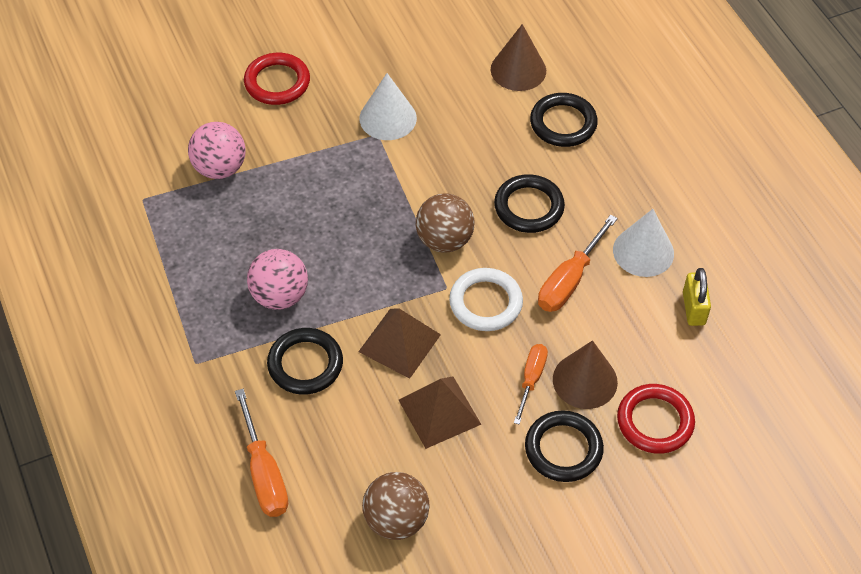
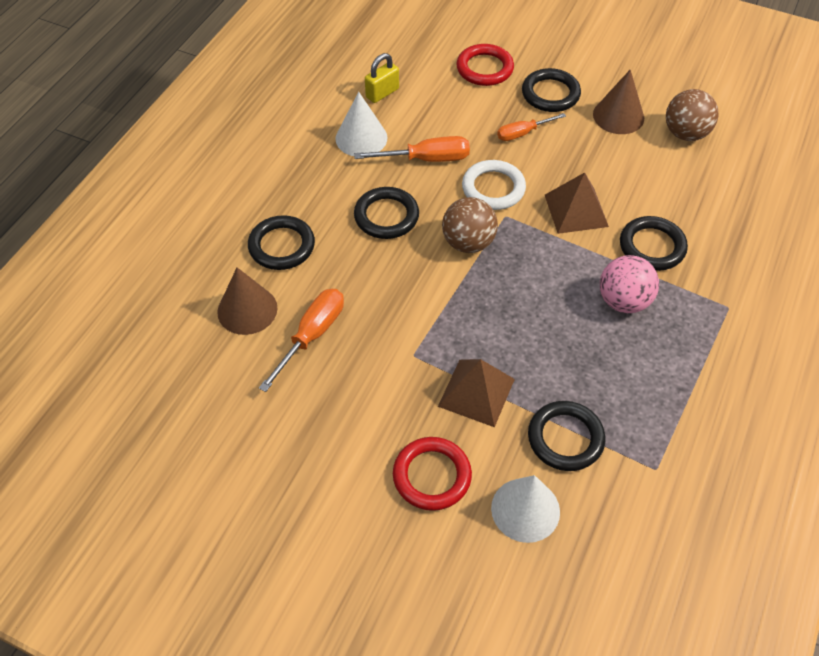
camera: 130 degrees left, 0 degrees up
(220, 168) = (565, 438): pink ball -> black ring
(264, 473) = (743, 211): orange screwdriver -> orange screwdriver (312, 335)
(388, 118) = (389, 360): white cone -> white cone (525, 509)
(439, 412) = (597, 159): brown pyramid -> brown pyramid (476, 392)
(585, 380) = (493, 110): brown cone -> brown cone (618, 116)

